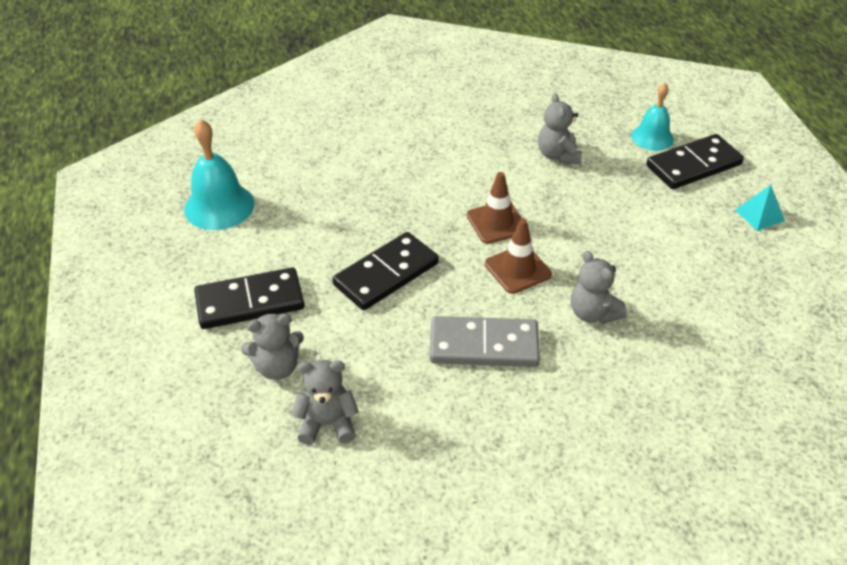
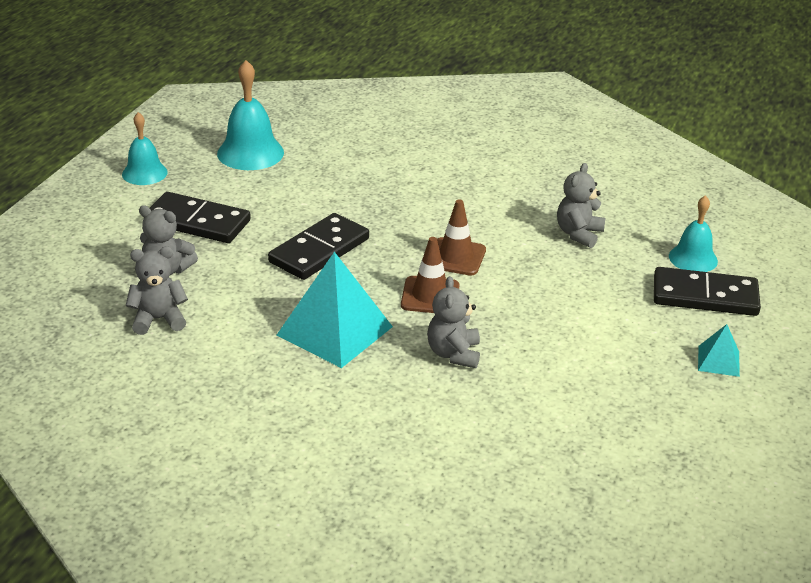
camera: 35 degrees right, 10 degrees down
(142, 276) = (144, 173): none -> turquoise bell
(327, 423) = (158, 319): grey teddy bear -> grey teddy bear turned 45 degrees counterclockwise
(386, 274) = (319, 250): black domino -> black domino turned 45 degrees counterclockwise
(484, 345) = (334, 330): grey domino -> turquoise pyramid

